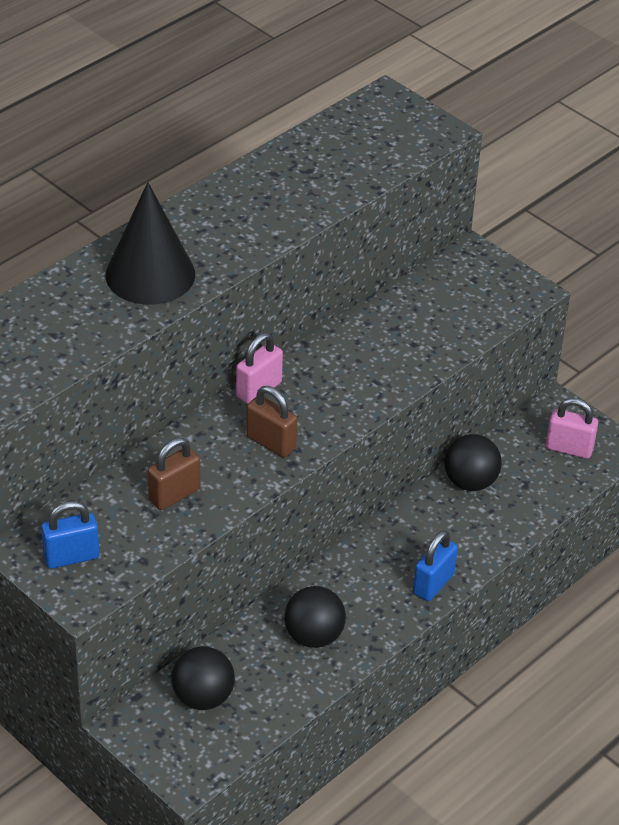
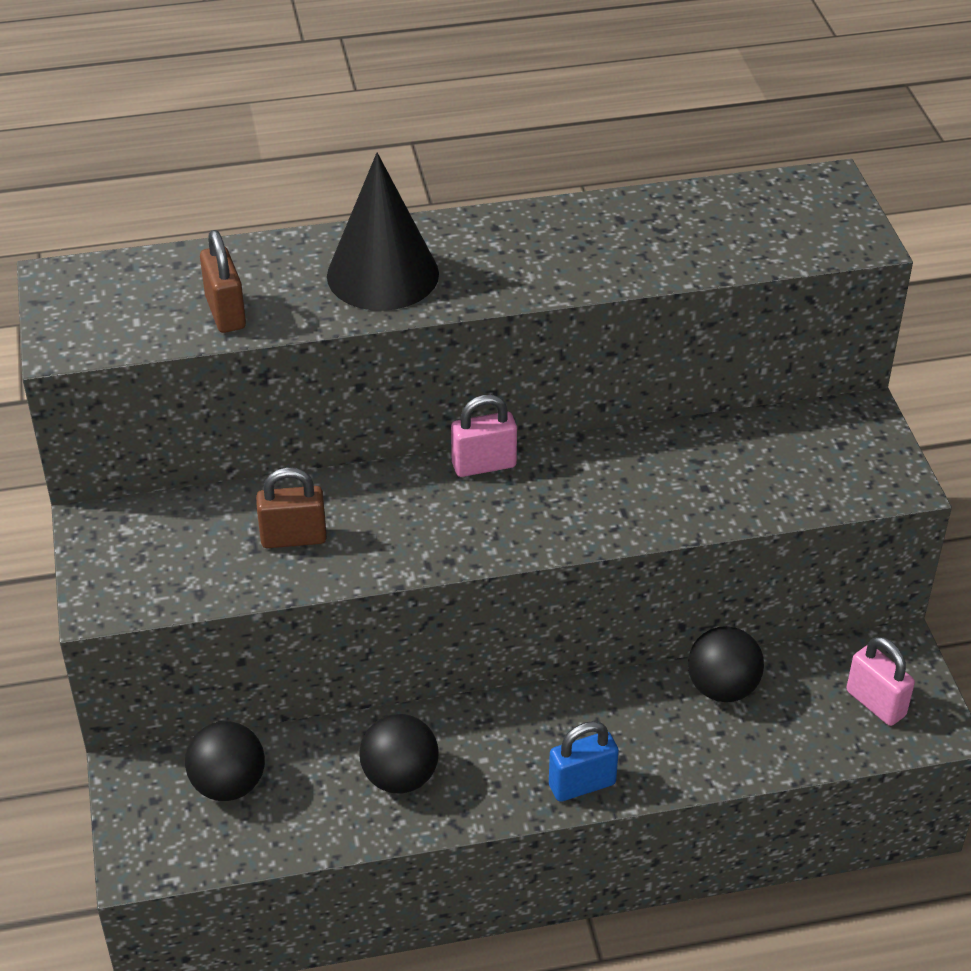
camera: 35 degrees right, 0 degrees up
(71, 557) = (132, 555): blue padlock -> none
(271, 443) = (445, 528): brown padlock -> brown padlock (225, 313)

